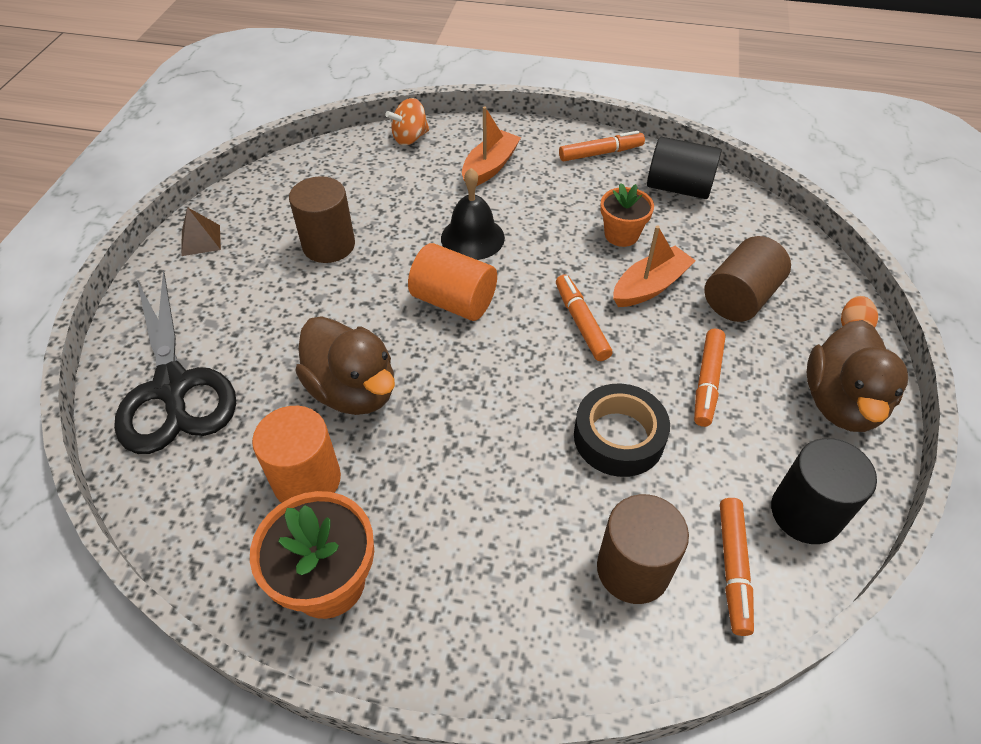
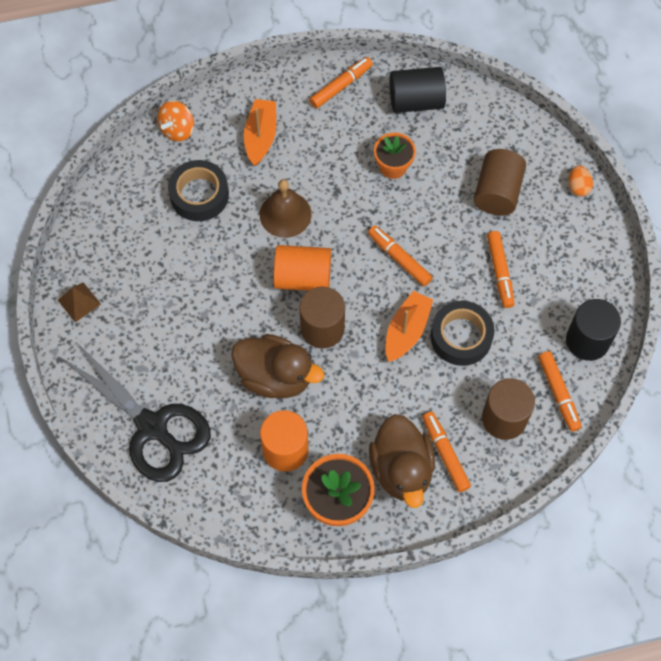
camera: 25 degrees left, 15 degrees up
(329, 245) = (181, 266): brown cylinder -> brown cylinder (322, 328)
(393, 193) = (199, 195): none -> black tape
(472, 238) = (285, 214): black bell -> brown bell
(520, 581) = (445, 453): none -> orange marker
(650, 286) = (432, 207): orange boat -> orange boat (406, 331)
(841, 403) = (586, 253): brown duck -> brown duck (401, 469)

